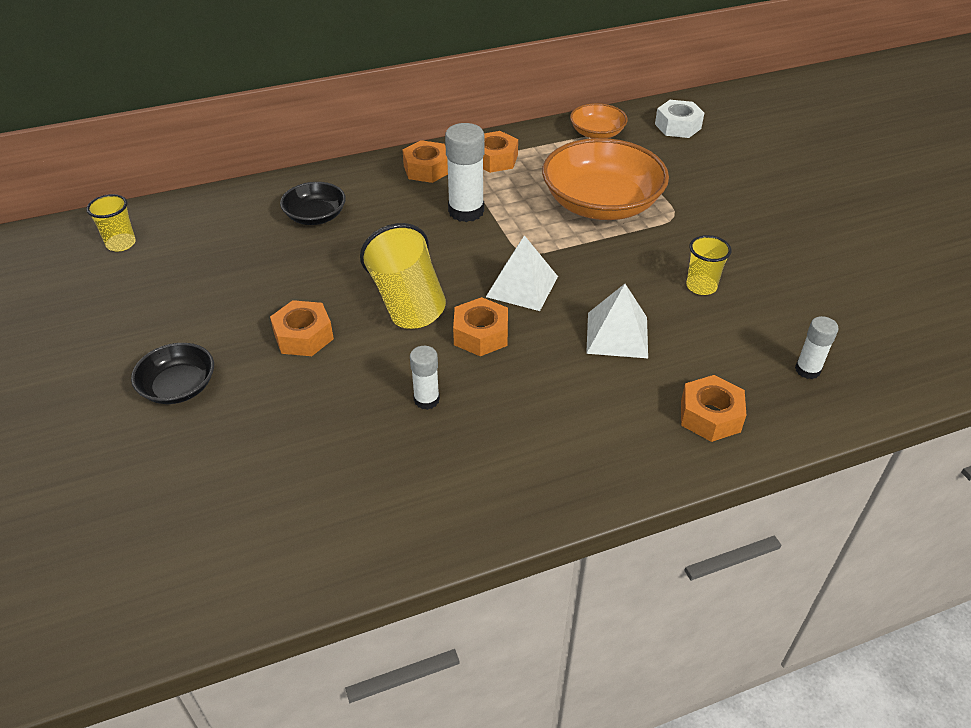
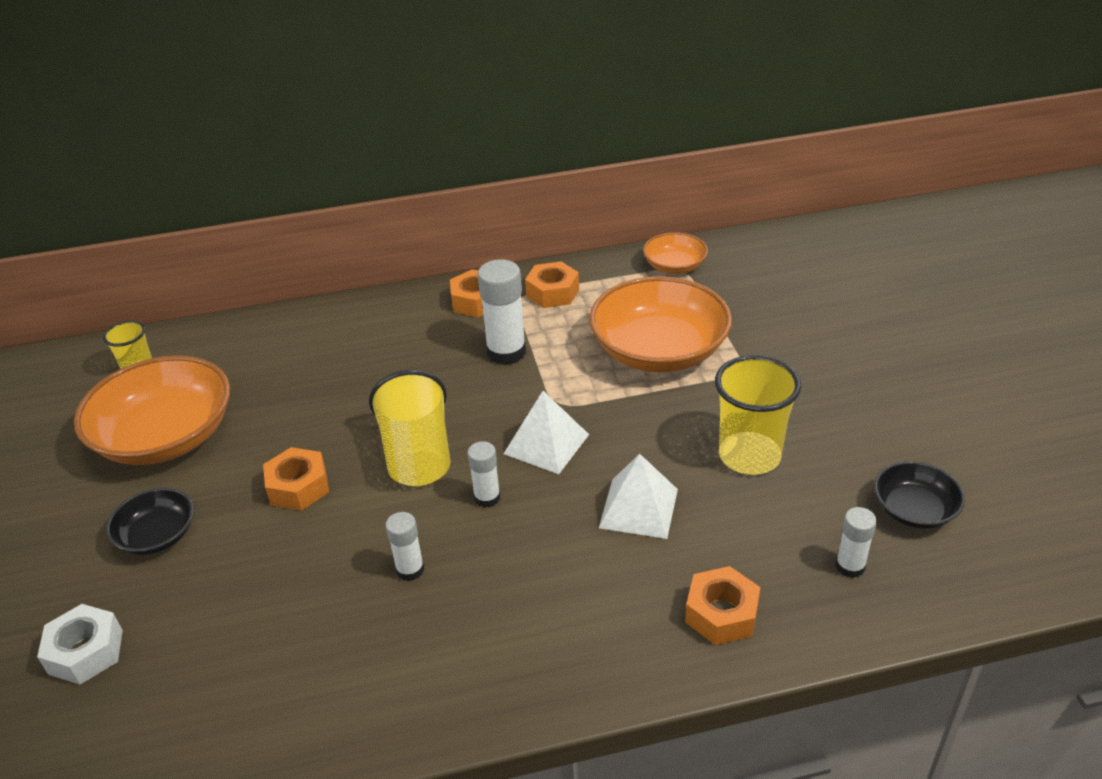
camera: 10 degrees right, 5 degrees down
(163, 300) = (166, 437): none -> orange bowl
(315, 216) = (344, 350): black bowl -> black bowl (914, 510)
(480, 334) = (487, 498): orange nut -> white glue stick
(678, 126) = (769, 261): white nut -> white nut (86, 652)
(701, 286) = (749, 456): yellow cup -> yellow cup, size x1.75

